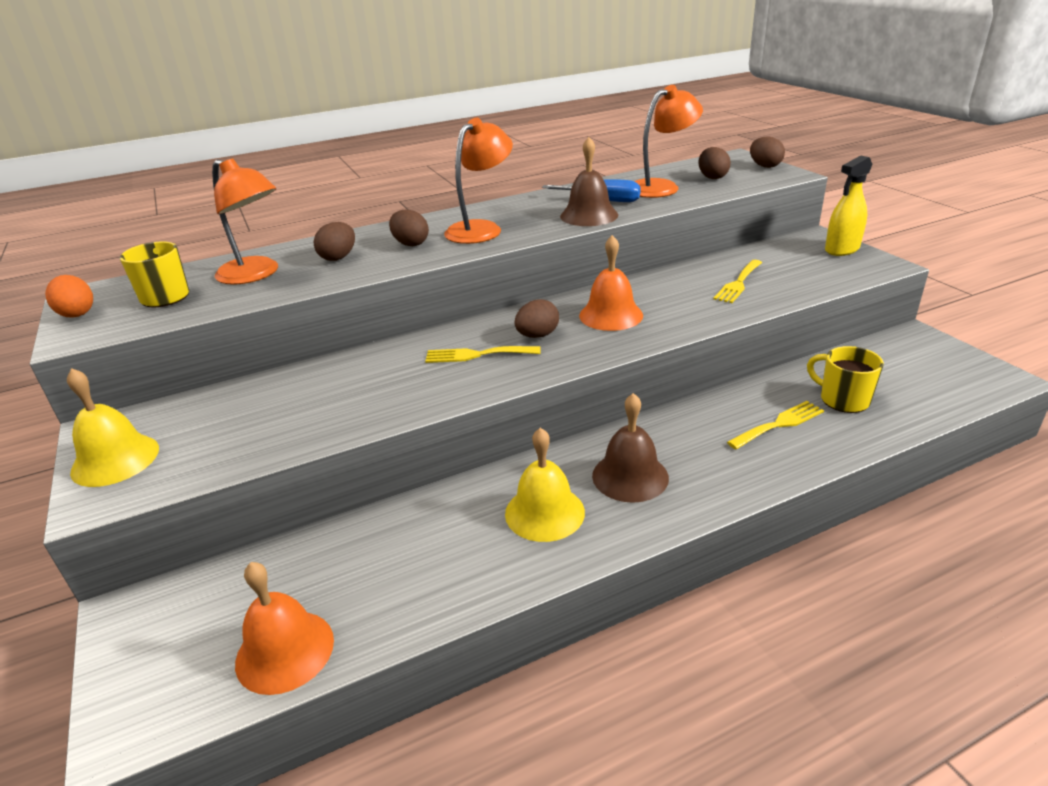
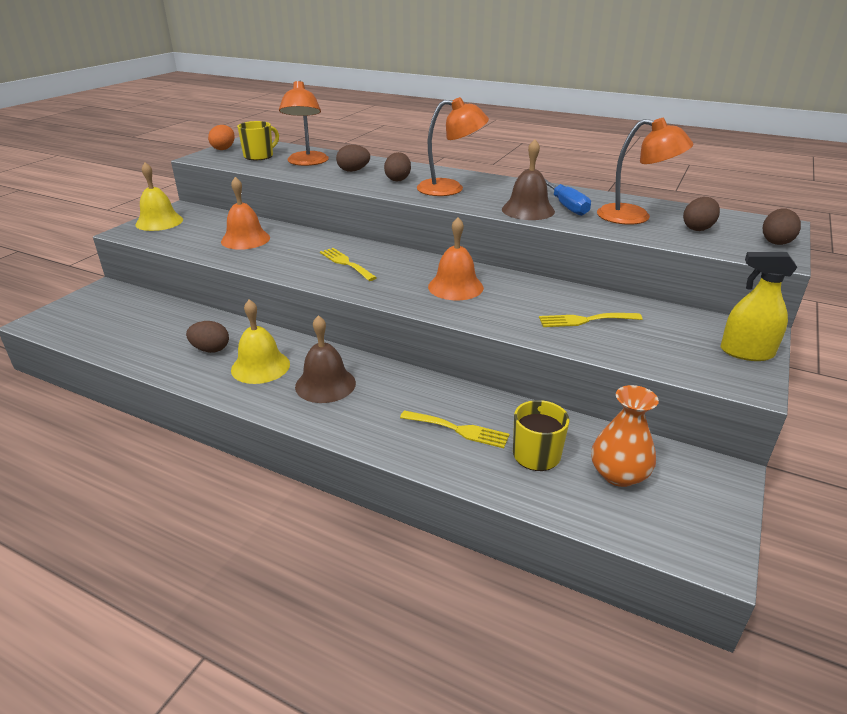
camera: 50 degrees right, 0 degrees up
(285, 651) = (100, 336): orange bell -> orange bell (245, 239)
(537, 335) = (393, 272): brown egg -> brown egg (210, 349)
(893, 375) = (618, 474): none -> orange vase

